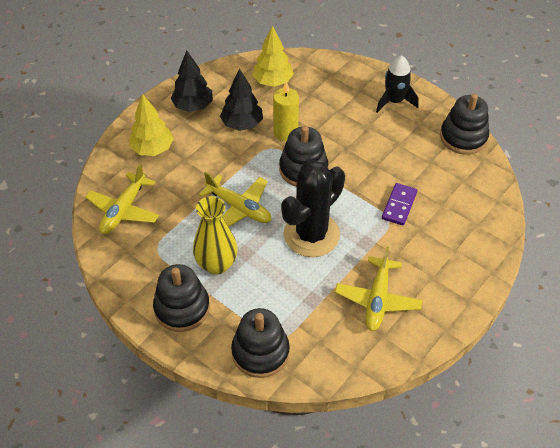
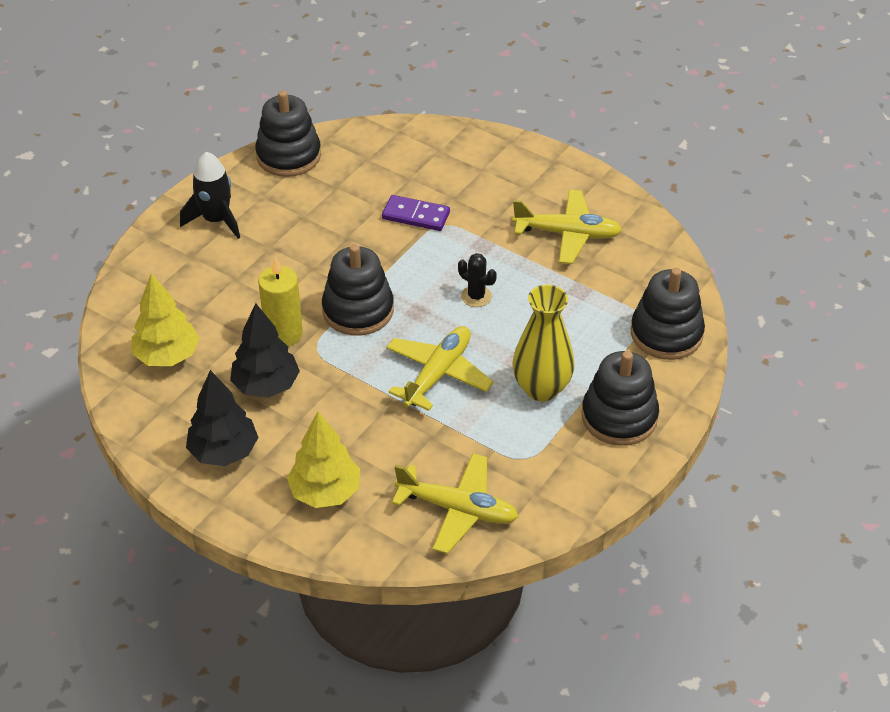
camera: 95 degrees left, 5 degrees down
(311, 235) = (476, 296): black cactus -> black cactus, size x0.40

